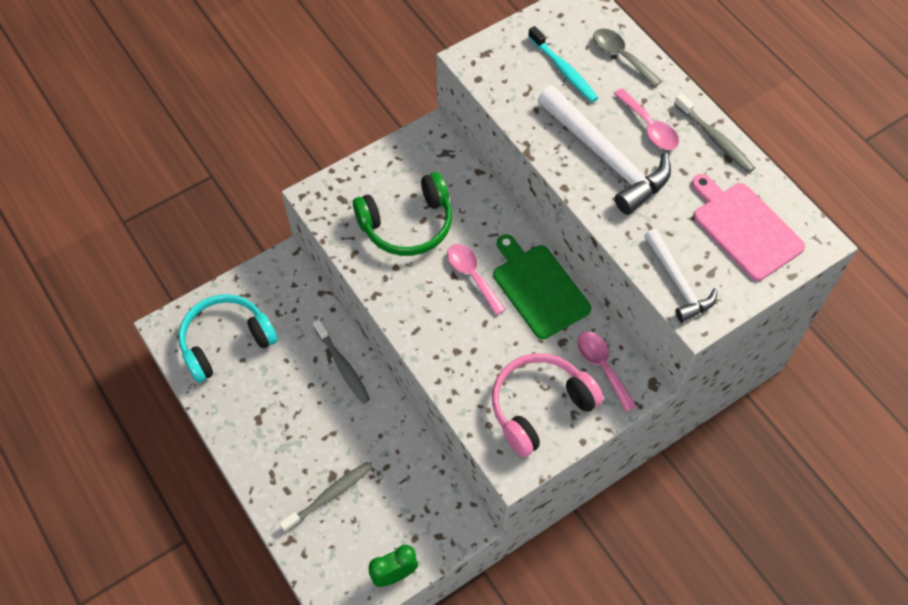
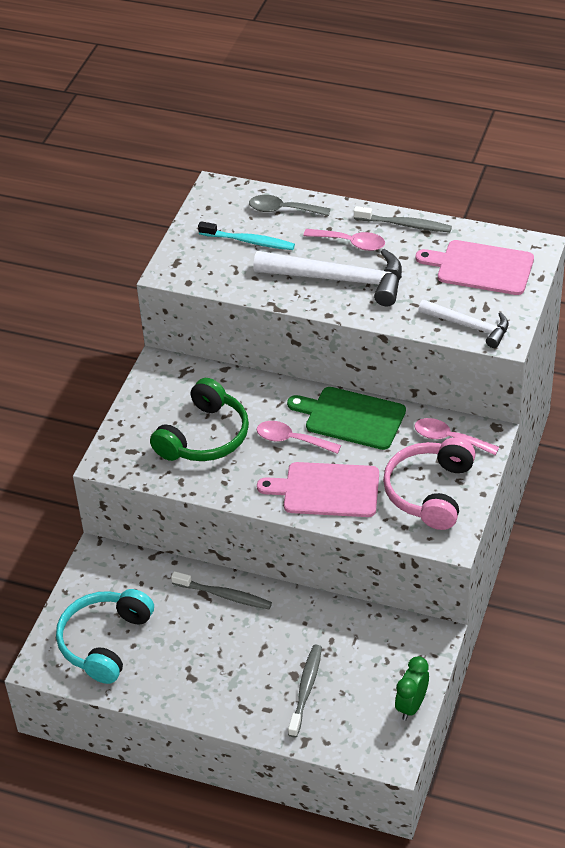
camera: 35 degrees left, 15 degrees down
(457, 343) = (326, 490): none -> pink cutting board

